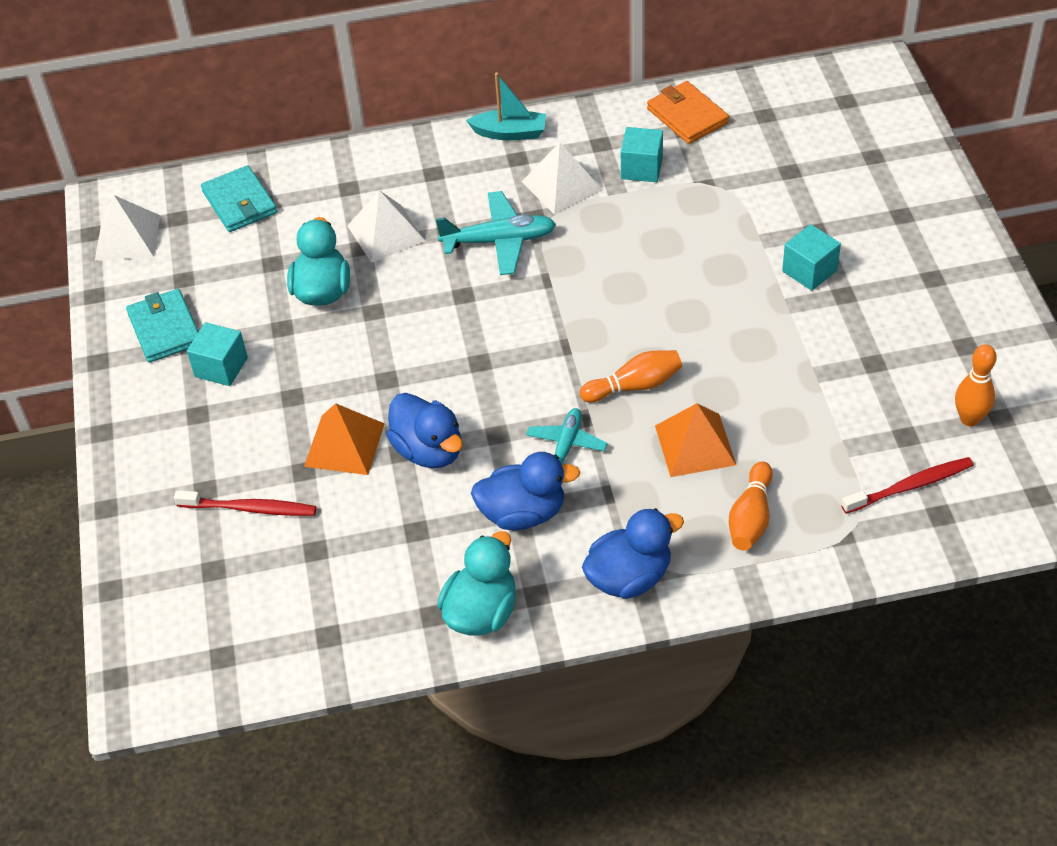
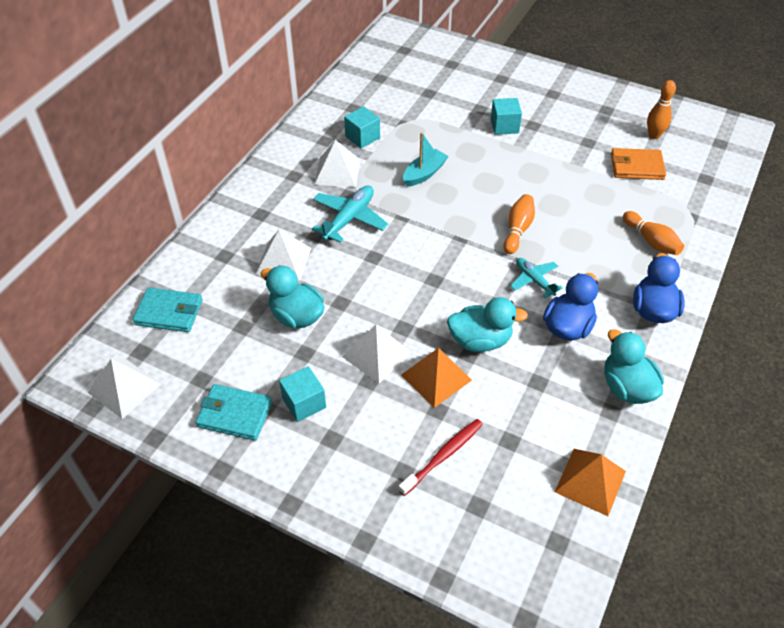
camera: 55 degrees left, 0 degrees up
(330, 381) = (376, 354): none -> white pyramid
(429, 450) = (480, 340): blue duck -> turquoise duck
(510, 133) = (270, 167): turquoise boat -> turquoise boat (424, 174)
(687, 116) = (345, 101): orange wallet -> orange wallet (636, 167)
(695, 445) = (582, 232): orange pyramid -> orange pyramid (590, 481)
(910, 486) = (679, 177): red toothbrush -> none

